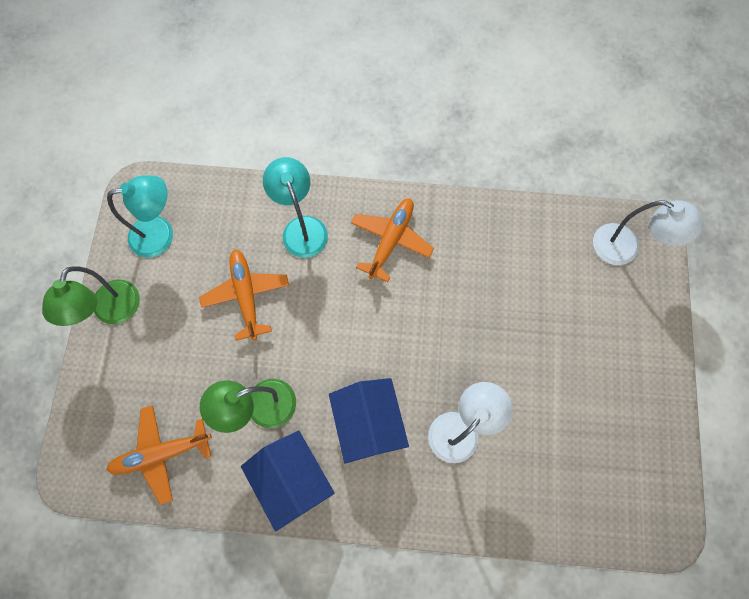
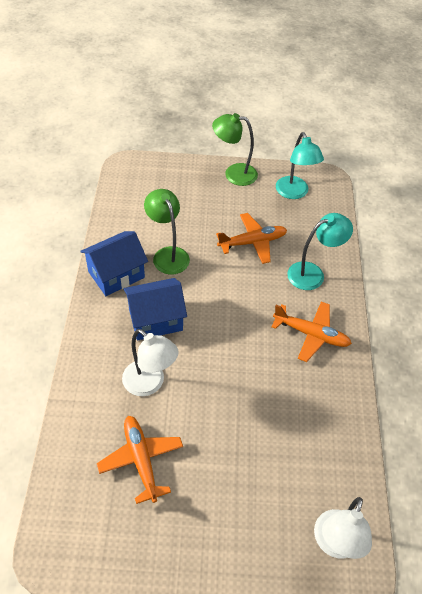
camera: 85 degrees right, 20 degrees down
(161, 453) = (137, 204): orange plane -> orange plane (141, 460)

